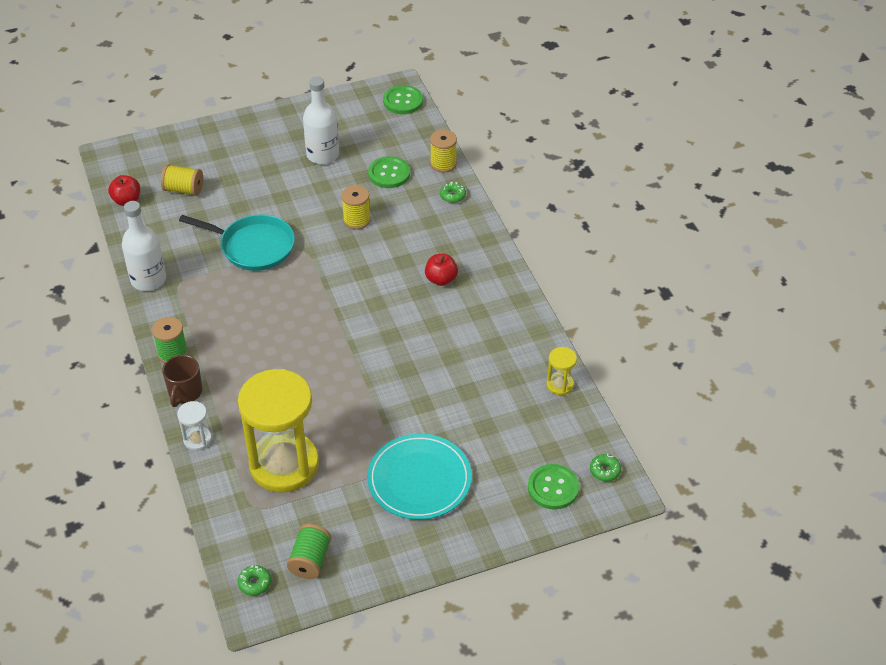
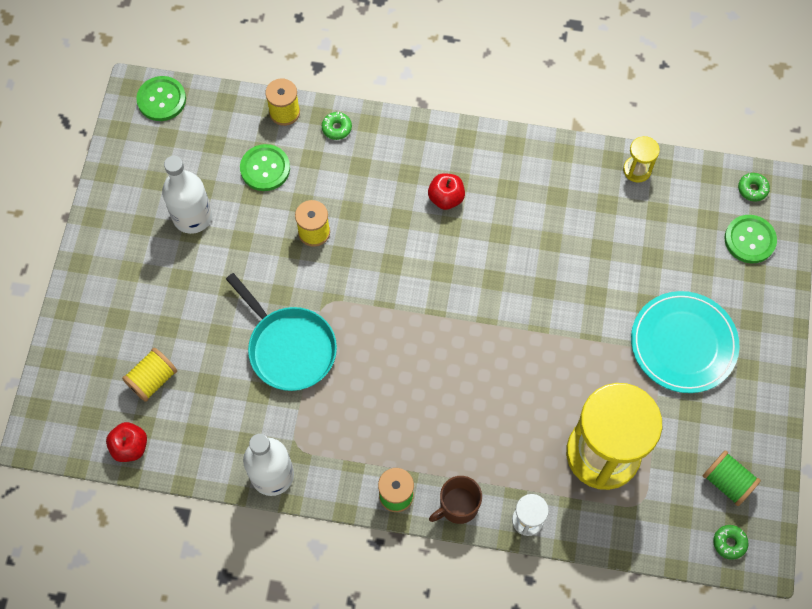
camera: 60 degrees left, 20 degrees up
(185, 392) = (458, 506): brown mug -> brown mug turned 105 degrees clockwise
(254, 246) = (289, 348): turquoise pan -> turquoise pan turned 90 degrees clockwise

